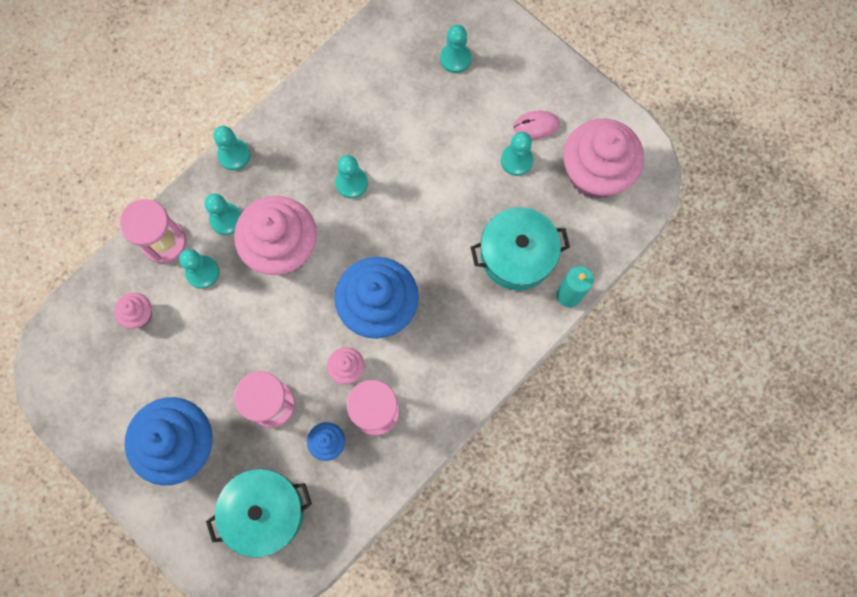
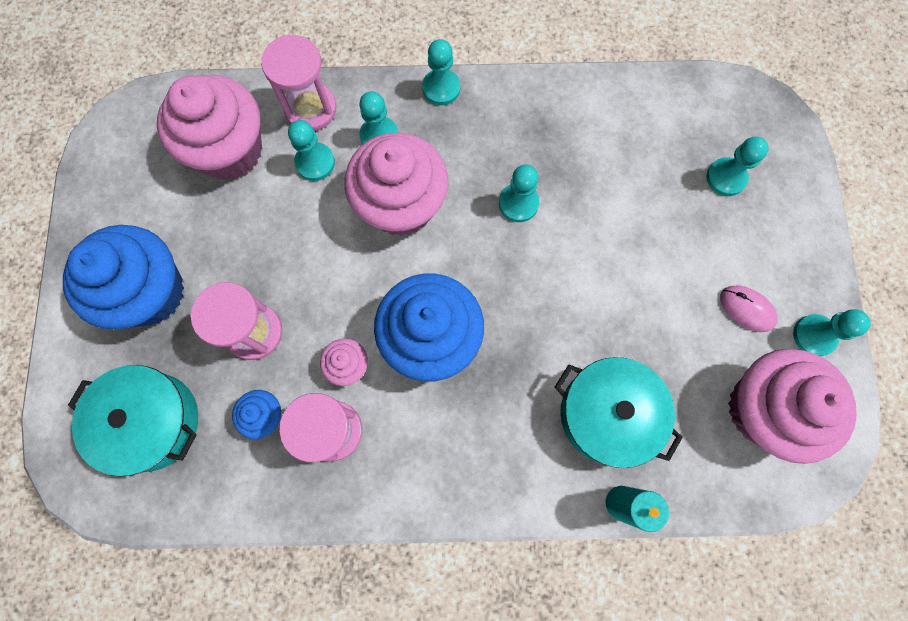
camera: 45 degrees right, 0 degrees up
(139, 315) = (230, 150): pink cupcake -> pink cupcake, size x2.21
(516, 160) = (694, 324): turquoise pawn -> turquoise pawn (814, 335)

